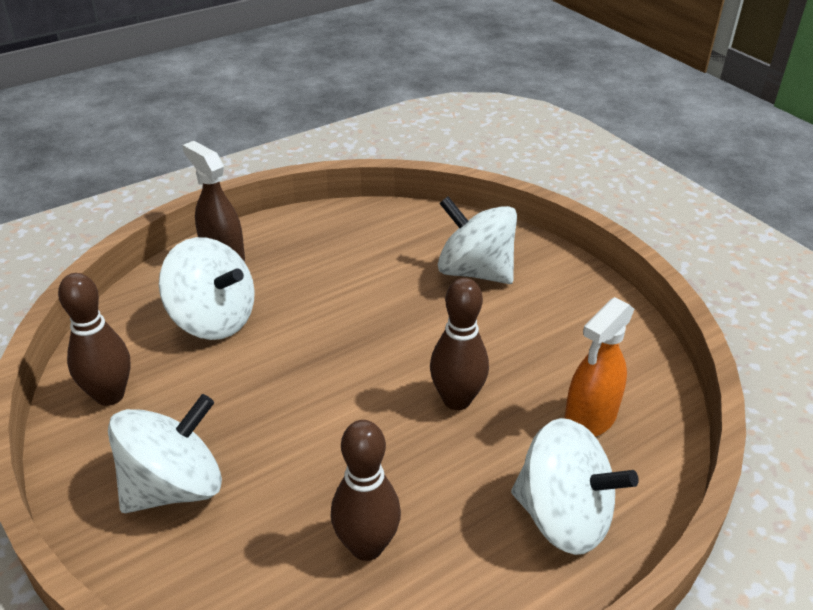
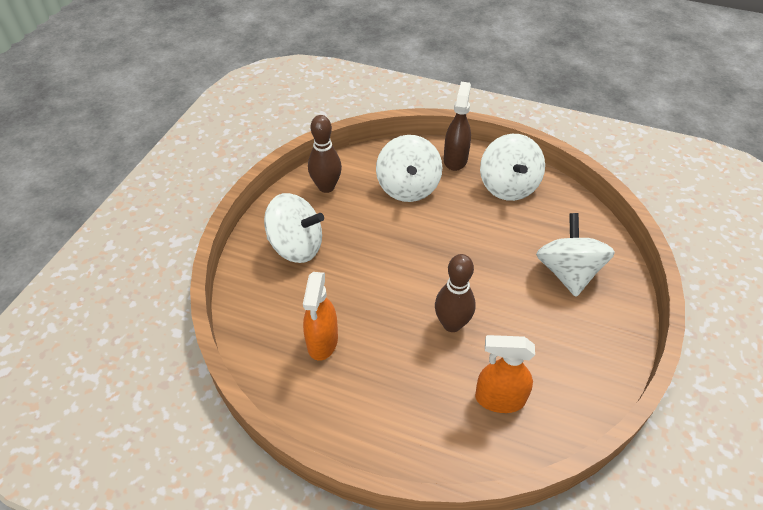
camera: 55 degrees right, 10 degrees up
(366, 546) = (322, 342): brown bowling pin -> orange spray bottle
(563, 517) = (412, 421): white spinning top -> white spinning top (508, 186)

